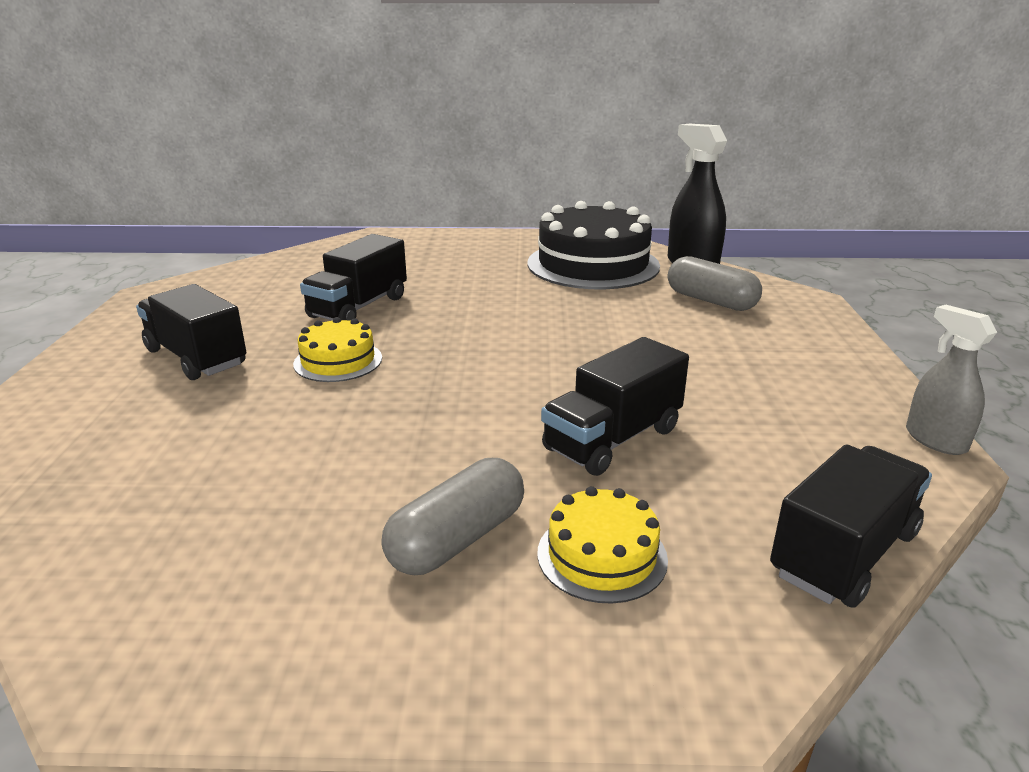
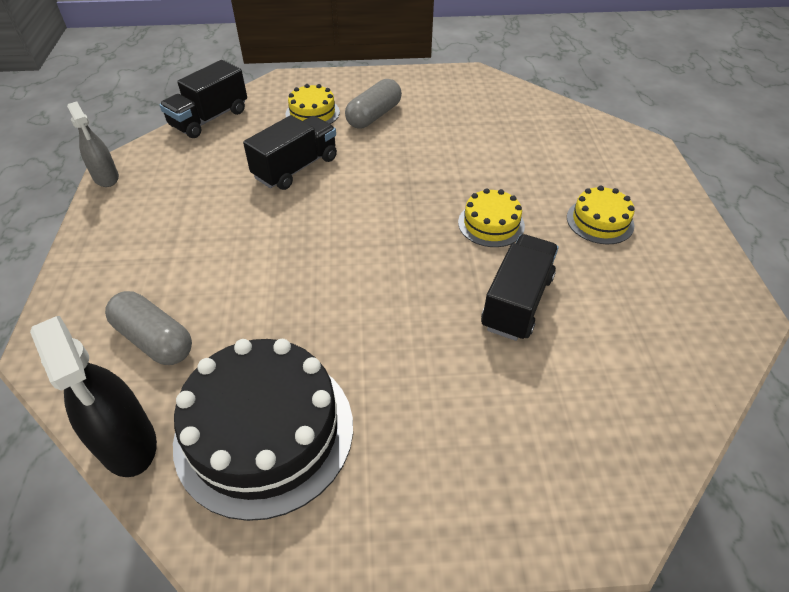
camera: 175 degrees right, 20 degrees up
(196, 357) = (600, 221): black truck -> yellow cake

